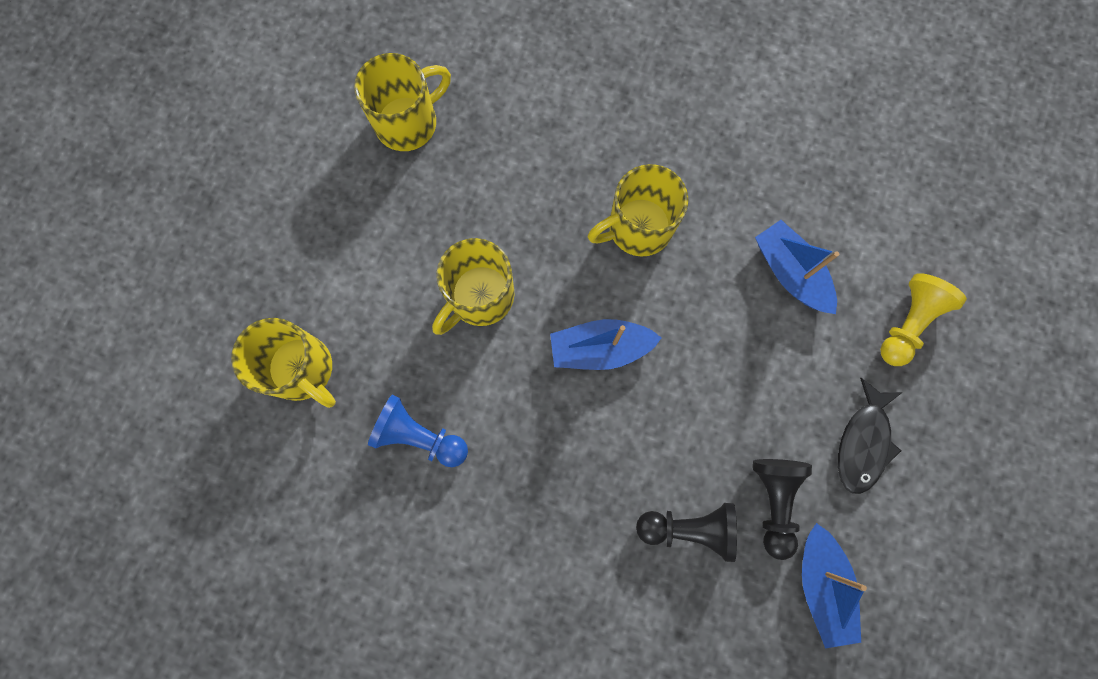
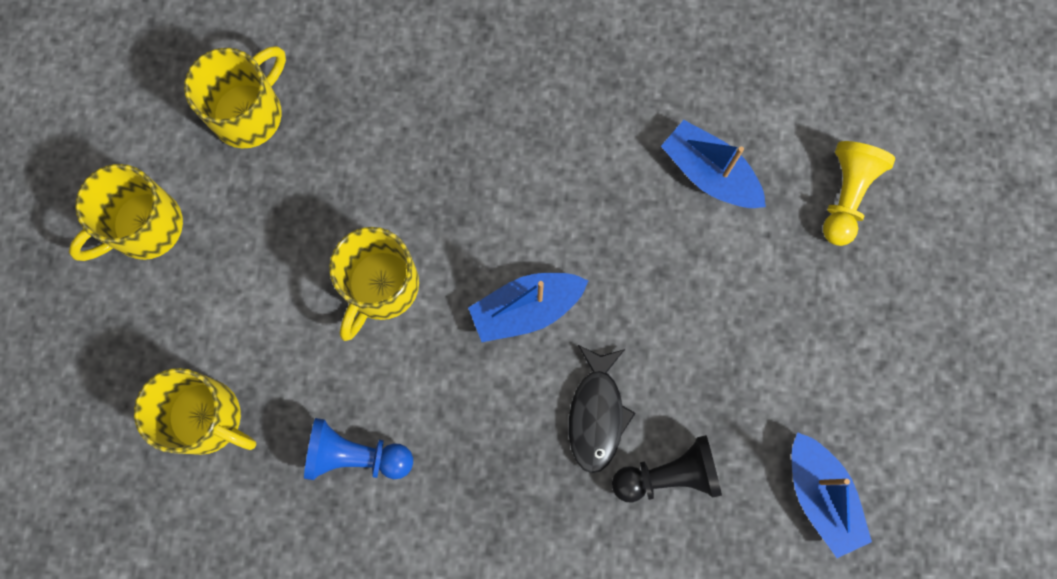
camera: 15 degrees left, 0 degrees up
(638, 228) = (533, 166): yellow mug -> yellow mug (144, 227)
(773, 501) = (751, 422): black pawn -> none
(863, 442) = (829, 335): black fish -> black fish (596, 414)

